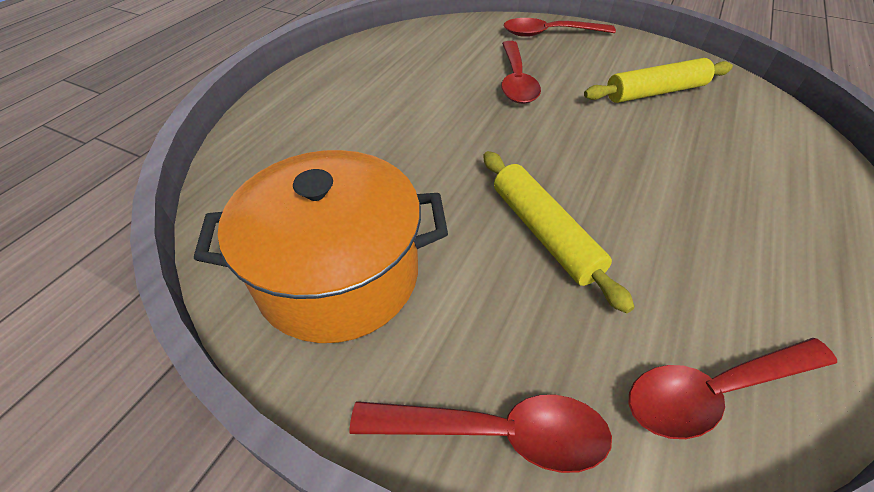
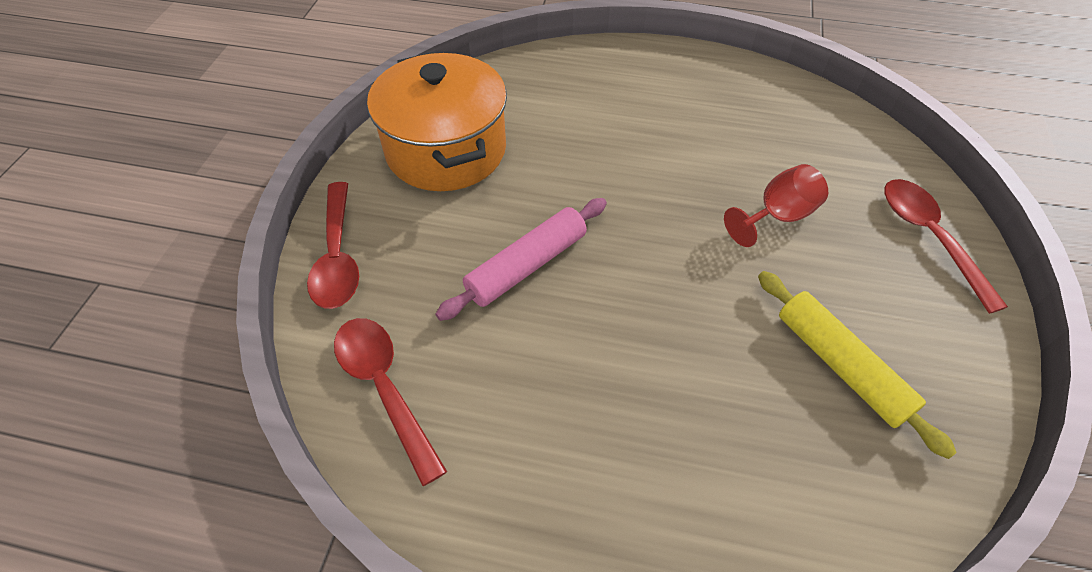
camera: 75 degrees right, 5 degrees up
(516, 81) = (777, 216): red spoon -> red goblet
(544, 233) = (527, 266): yellow rolling pin -> pink rolling pin

